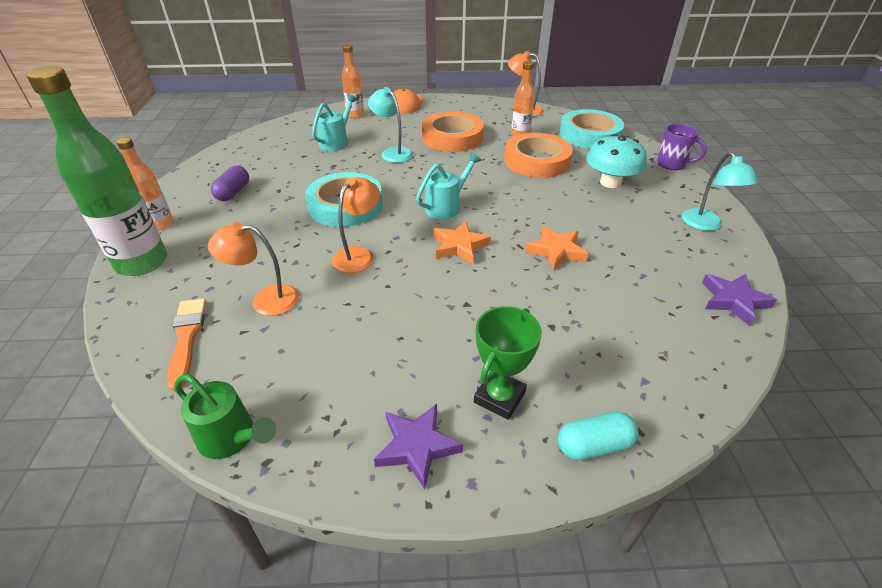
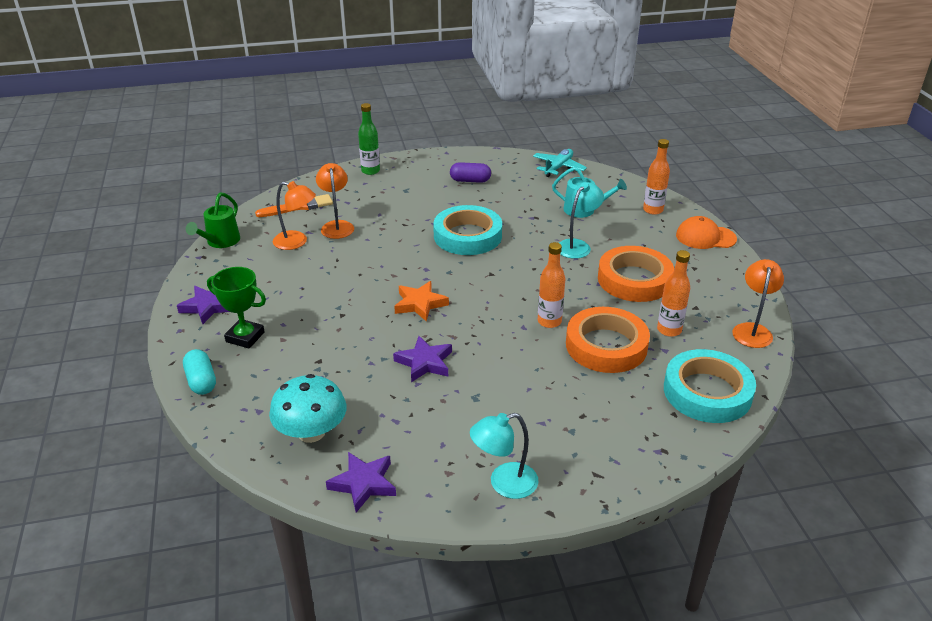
camera: 80 degrees right, 5 degrees down
(142, 263) = (370, 171): green bottle -> green bottle, size x0.53
(161, 224) = (417, 164): orange bottle -> orange bottle (549, 321)
(250, 143) = (558, 167): none -> turquoise plane
(358, 255) = (396, 254): orange lamp -> orange lamp (296, 242)
(446, 206) = (483, 290): turquoise watering can -> none
(556, 251) = (424, 362): orange star -> purple star
(610, 182) = (578, 406): turquoise mushroom -> turquoise mushroom (311, 432)
(672, 164) = (656, 470): purple mug -> none

